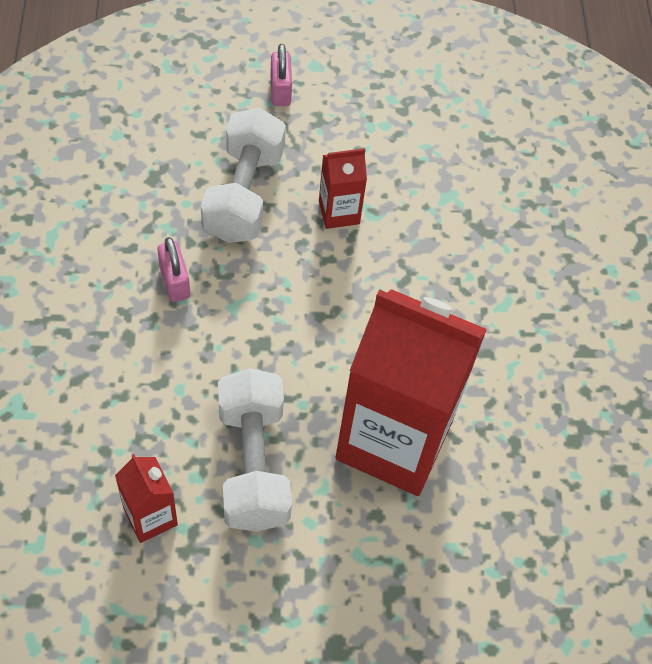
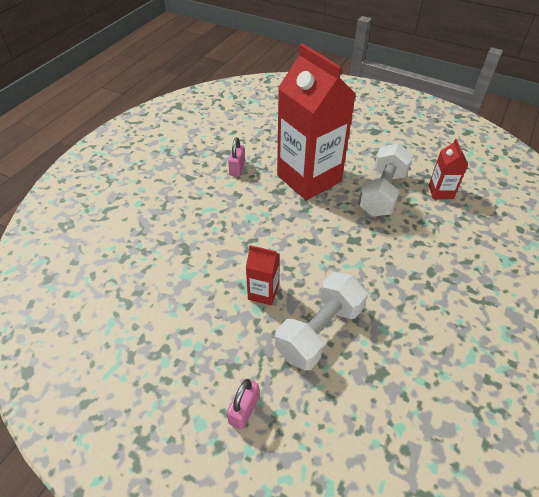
camera: 145 degrees left, 10 degrees down
(174, 282) = (391, 292): pink padlock -> pink padlock (237, 168)

